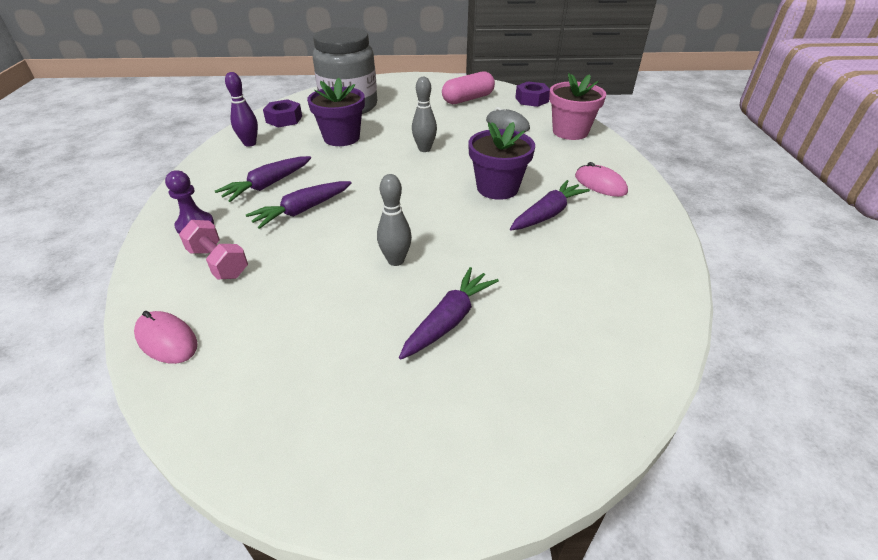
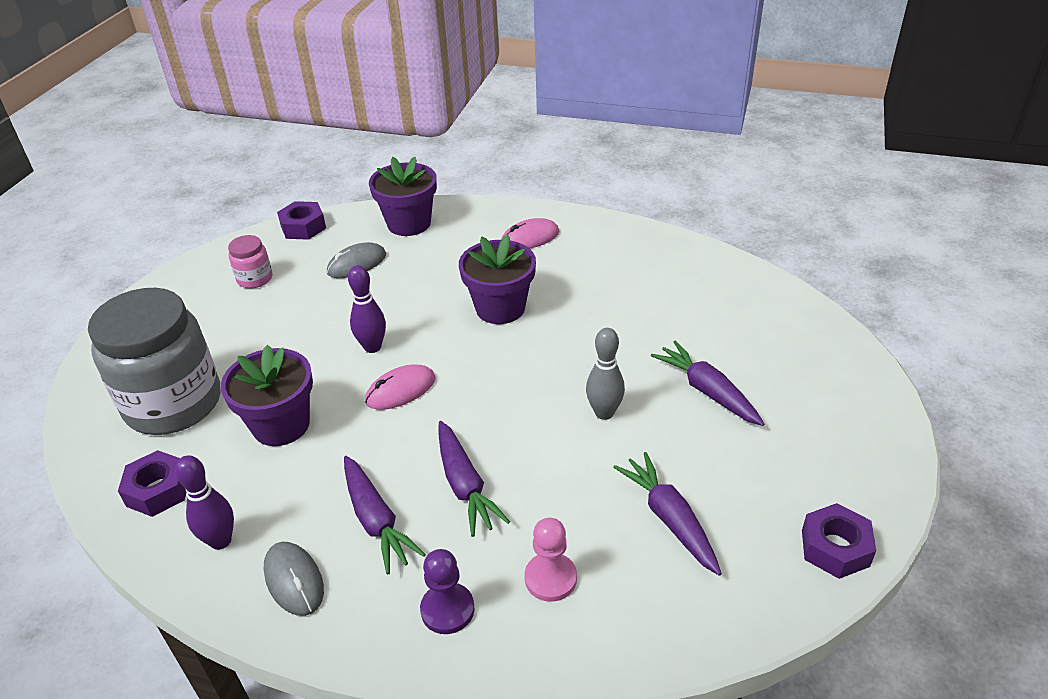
camera: 70 degrees left, 0 degrees up
(167, 340) = (684, 626): pink mouse -> pink mouse (400, 390)
(218, 263) = (550, 578): pink dumbbell -> pink pawn
(221, 170) = (294, 580): none -> grey mouse
(250, 444) = (835, 548): none -> purple nut
(424, 149) = (372, 347): grey bowling pin -> purple bowling pin
(468, 99) = (255, 279): pink capsule -> pink jar
(547, 214) = (567, 287): purple carrot -> purple carrot (669, 519)
(570, 132) = (409, 223): pink flower pot -> purple flower pot

